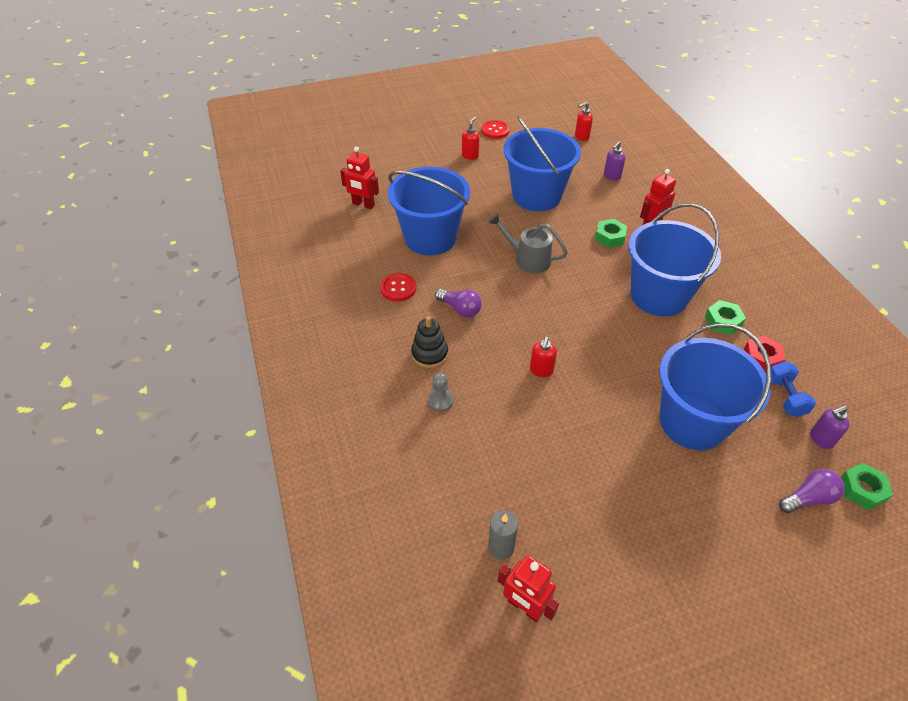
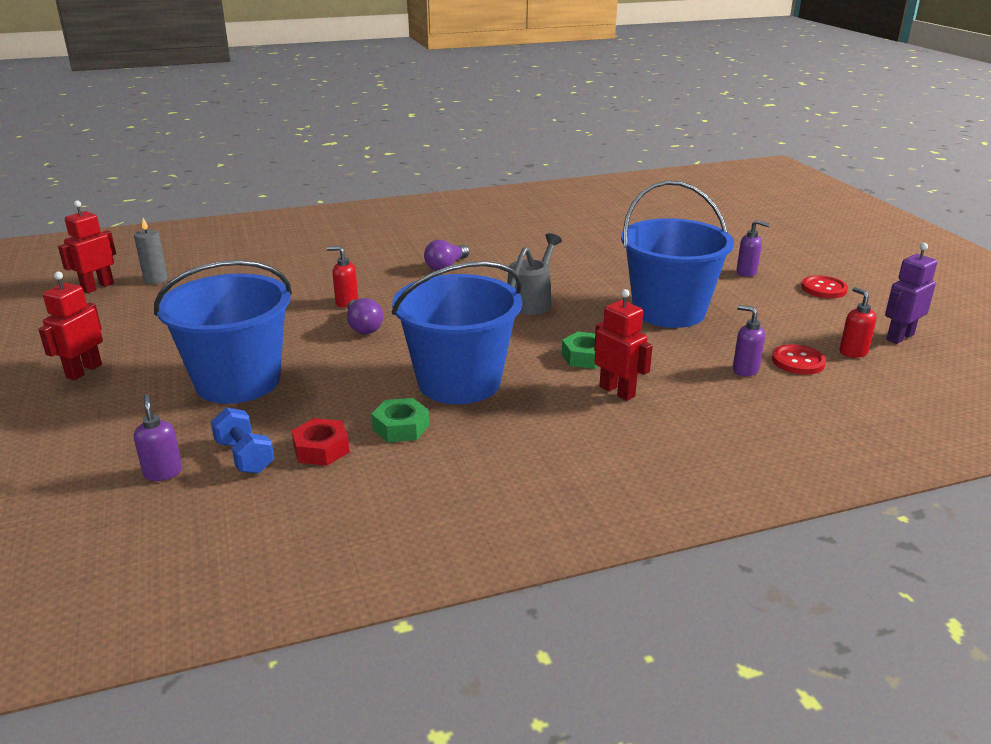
camera: 90 degrees right, 20 degrees down
(363, 204) = (618, 222): red robot -> red robot (84, 371)
(398, 288) = (480, 240): red button -> red button (798, 361)
(429, 354) = (384, 254): black stacking toy -> none
(430, 238) = (565, 252): blue bucket -> none
(440, 401) = (323, 258): grey pawn -> none
(470, 155) = (747, 272): red soap dispenser -> purple soap dispenser
(559, 118) = (899, 337): none -> purple robot
(785, 397) = (245, 456): blue dumbbell -> blue dumbbell turned 60 degrees clockwise
(808, 498) = (89, 444): purple light bulb -> purple light bulb (363, 327)
(862, 489) = (70, 490): green nut -> none

